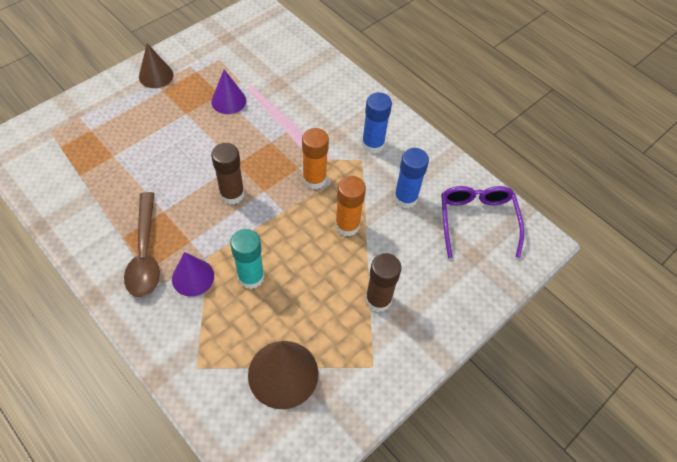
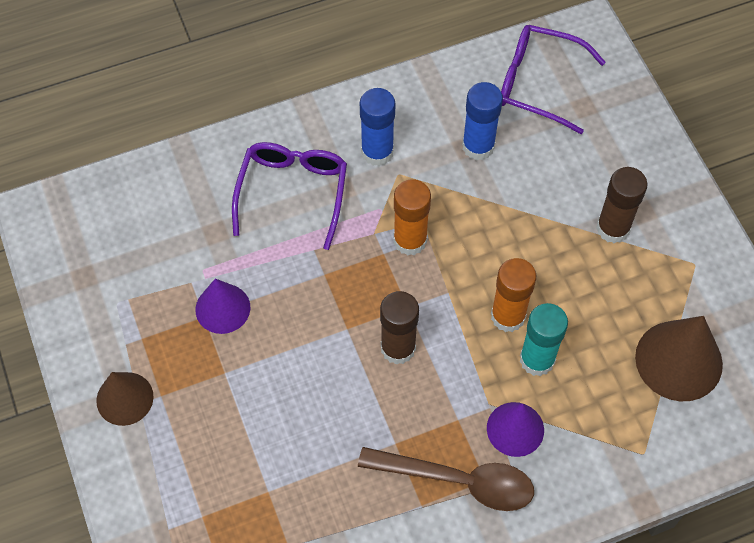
camera: 65 degrees left, 5 degrees up
(322, 111) = (292, 192): none -> purple glasses
(347, 225) = (497, 226): orange glue stick -> orange glue stick (508, 316)

